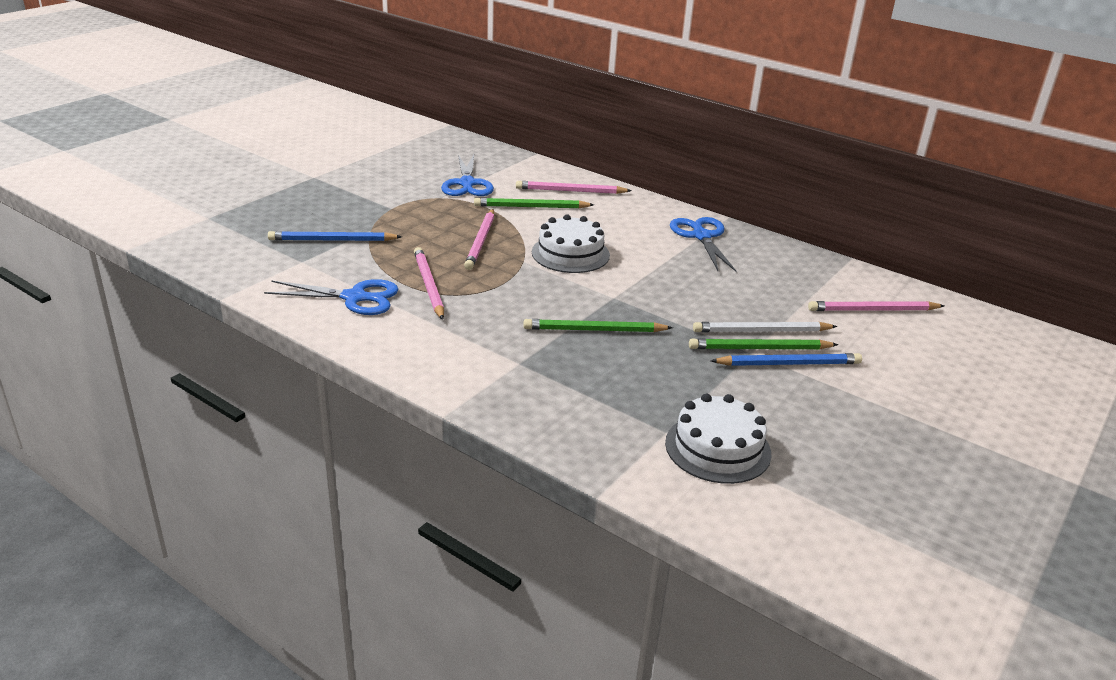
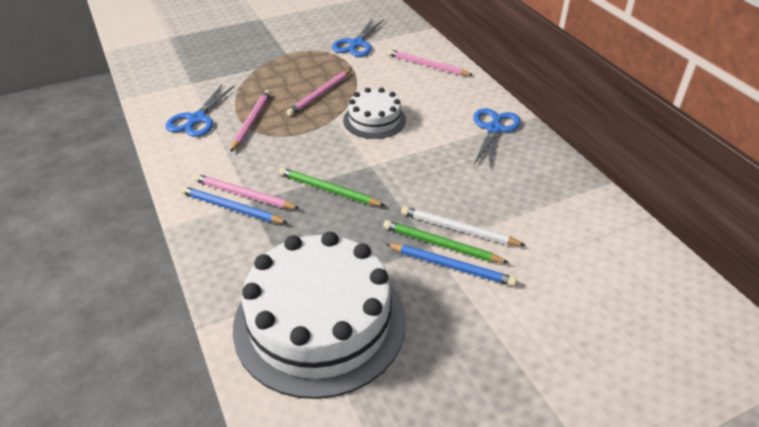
camera: 30 degrees right, 10 degrees up
(332, 240) = (225, 71): blue pencil -> blue pencil (231, 208)
(355, 298) = (196, 119): blue scissors -> blue scissors turned 75 degrees clockwise
(531, 207) = (384, 73): green pencil -> none
(717, 448) = (320, 322): white cake -> white cake, size x1.94
(873, 310) = (579, 239): pink pencil -> pink pencil (243, 195)

